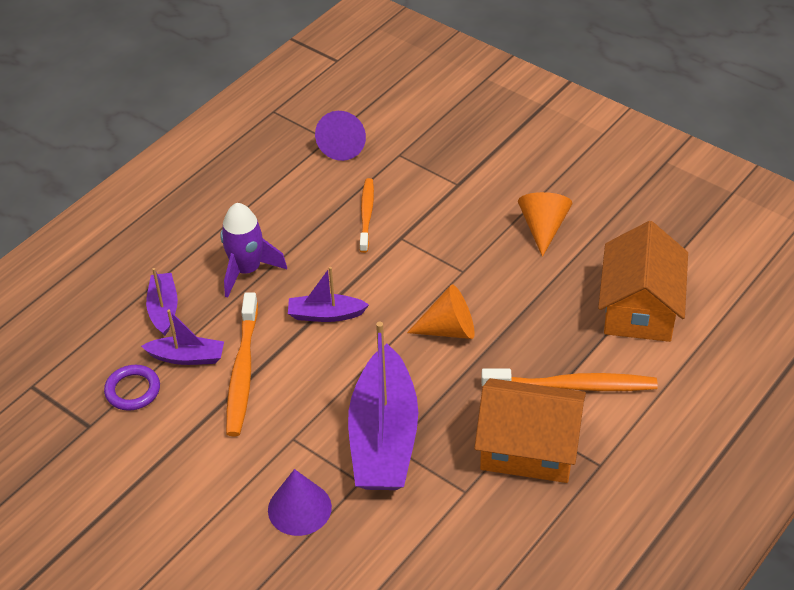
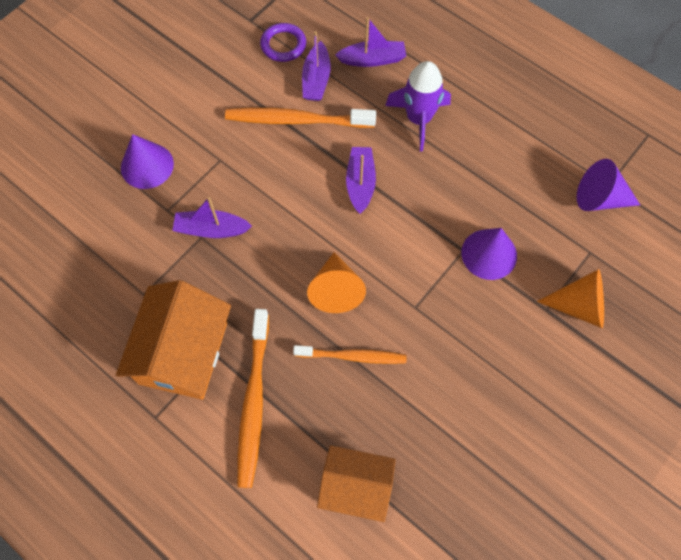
camera: 90 degrees right, 20 degrees up
(366, 215) = (495, 219): orange toothbrush -> orange toothbrush (352, 356)
(384, 437) = (211, 229): purple boat -> purple boat, size x0.49
(404, 220) = (489, 254): none -> purple cone
(543, 228) = (479, 394): orange cone -> orange cone (579, 306)
(639, 308) = (356, 486): orange house -> orange house, size x0.66

